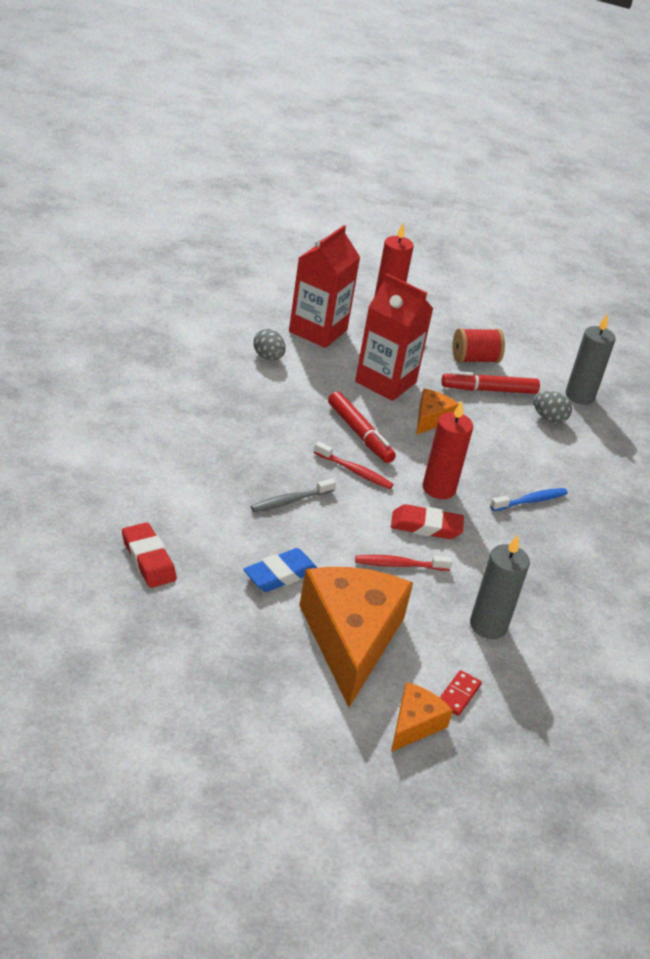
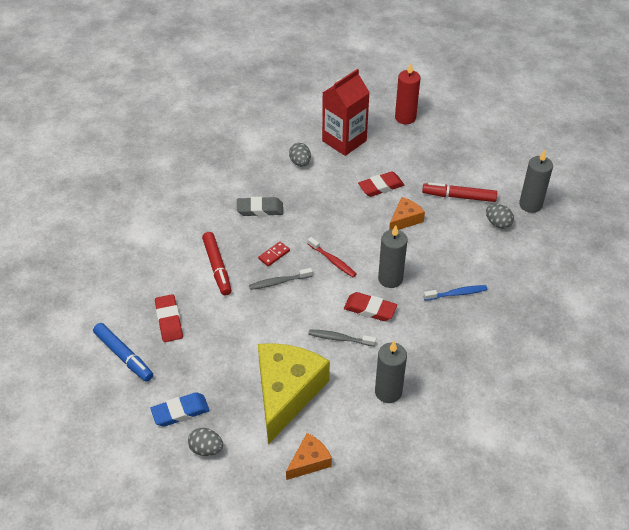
camera: 20 degrees right, 10 degrees up
(94, 610) = (124, 356): none -> blue marker
(232, 414) = (260, 209): none -> grey eraser
(261, 723) = (206, 449): none -> grey egg
(280, 574) = (254, 339): blue eraser -> blue eraser (180, 412)
(350, 638) = (286, 393): orange cheese -> yellow cheese
(360, 433) = (347, 230): red marker -> red marker (217, 267)
(385, 382) = (381, 187): red carton -> red eraser
(399, 565) = (339, 338): red toothbrush -> grey toothbrush
(439, 488) = (390, 279): red candle -> grey candle
(458, 694) = (347, 443): red domino -> red domino (274, 255)
(475, 359) = (457, 169): red spool -> none

